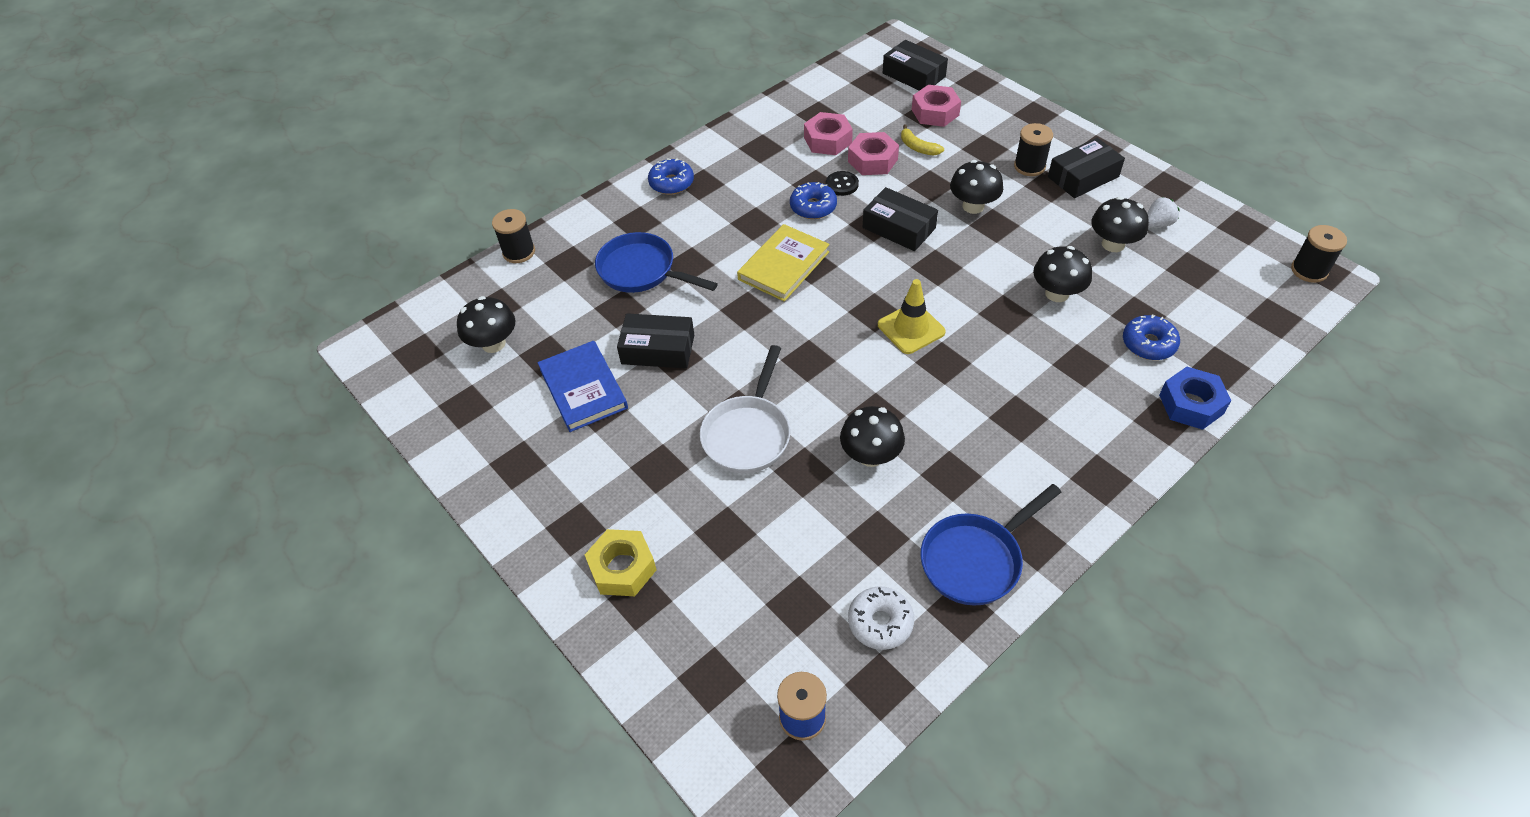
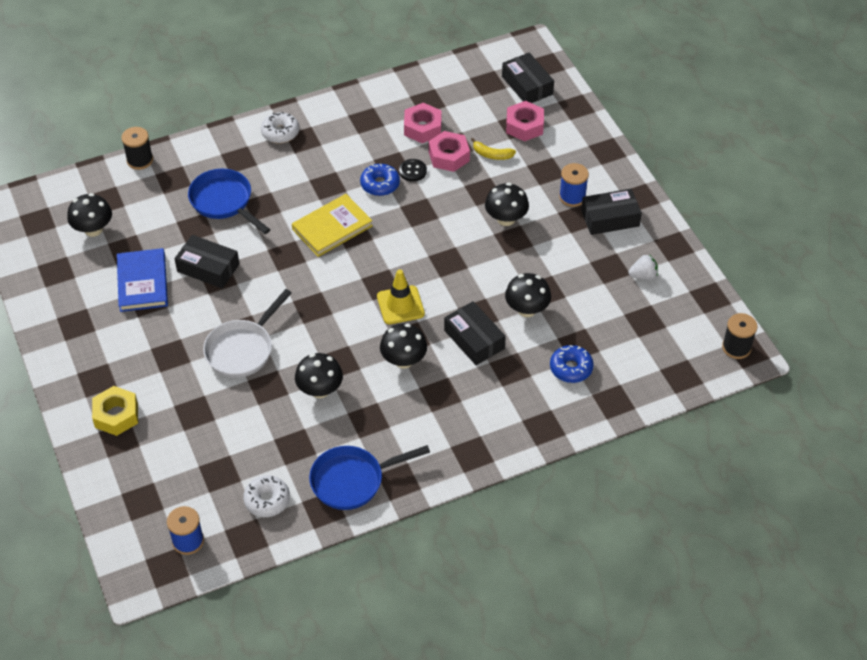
camera: 15 degrees right, 0 degrees up
(671, 183) = (280, 132): blue donut -> white donut
(899, 228) = (437, 221): black box -> black box (474, 339)
(918, 147) = (492, 154): yellow banana -> yellow banana turned 45 degrees counterclockwise
(1029, 166) = (572, 197): black spool -> blue spool
(1113, 244) = (596, 282): black mushroom -> black mushroom (403, 360)
(1191, 404) = (572, 421): blue nut -> none

